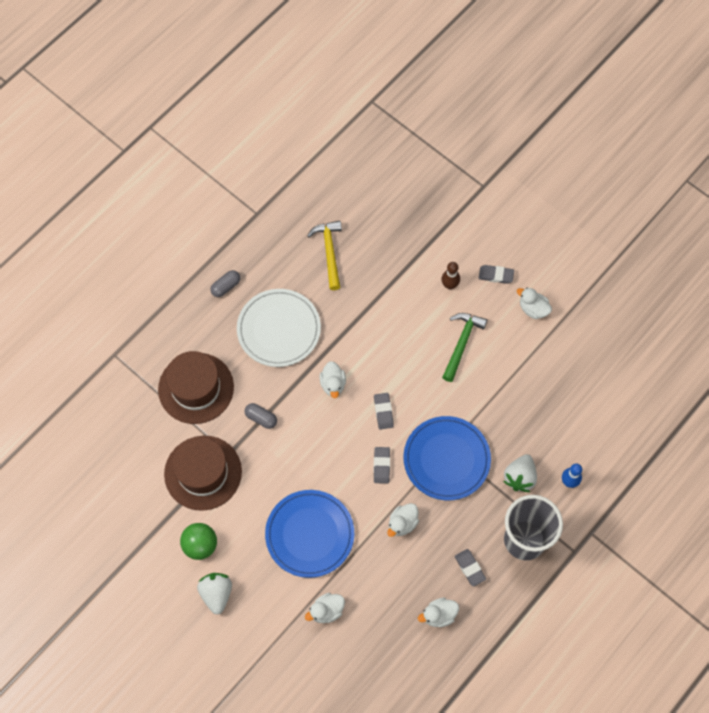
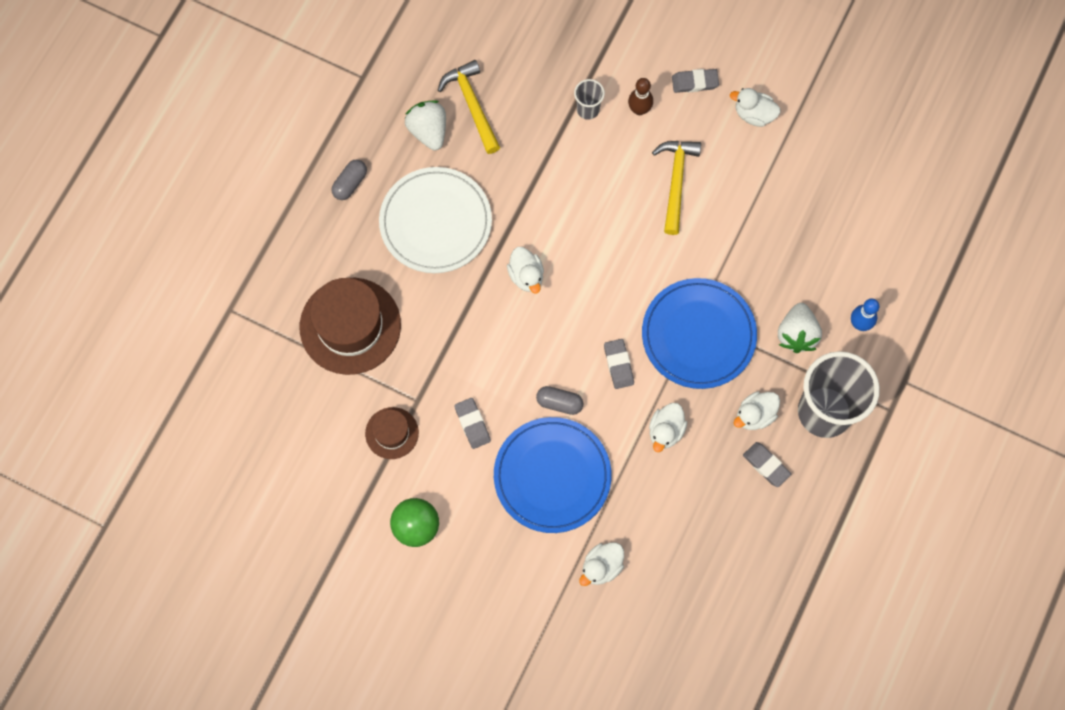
camera: 15 degrees left, 5 degrees up
(203, 473) = (392, 433): brown hat -> brown hat, size x0.52
(216, 594) = (455, 583): white strawberry -> white strawberry (428, 131)
(261, 418) = (446, 343): grey capsule -> grey capsule (559, 403)
(383, 412) = (601, 295): grey eraser -> grey eraser (472, 424)
(412, 276) = (588, 109): none -> grey cup
(439, 615) = (744, 534): white duck -> white duck (755, 415)
(461, 343) = (676, 181): green hammer -> yellow hammer

